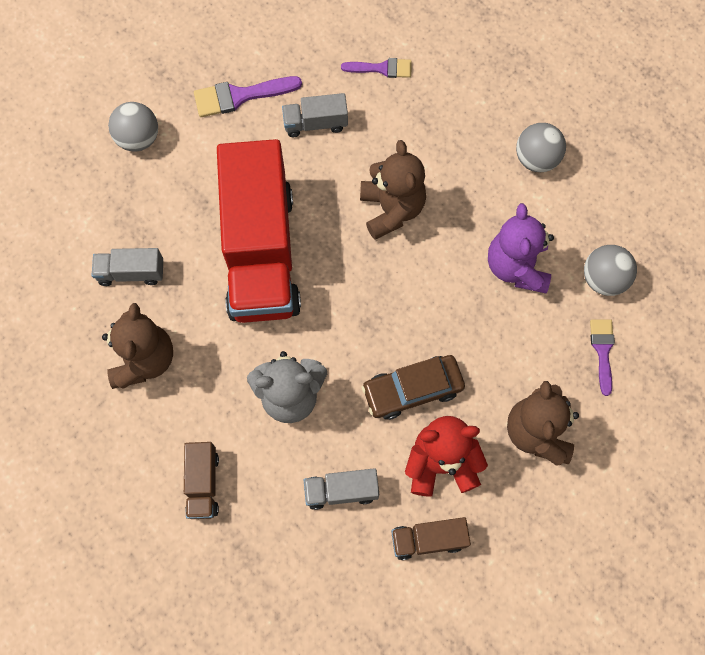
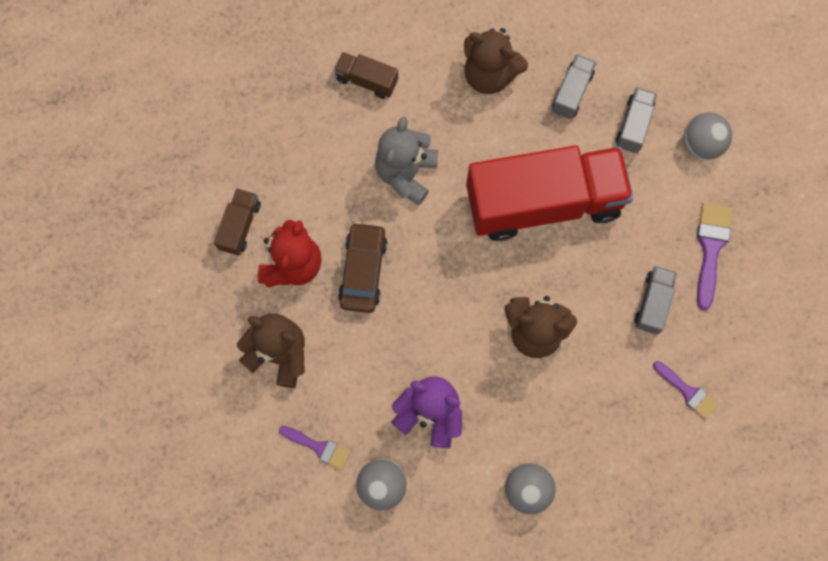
camera: 115 degrees right, 5 degrees up
(261, 252) = (543, 202): red truck -> red truck turned 150 degrees clockwise
(341, 491) = (310, 178): grey truck -> grey truck (633, 125)
(382, 68) = (687, 392): purple brush -> purple brush turned 75 degrees counterclockwise

